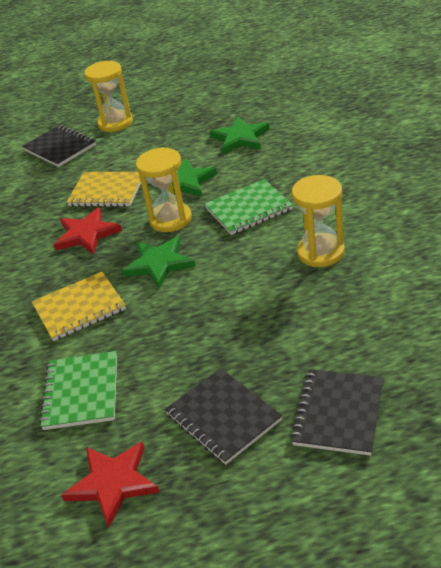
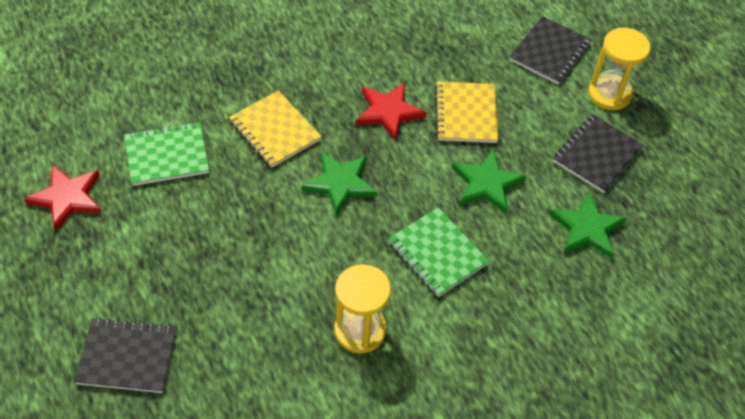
camera: 70 degrees right, 15 degrees up
(170, 219) = (416, 181): yellow hourglass -> none
(223, 417) = (130, 266): black notebook -> black notebook (597, 155)

